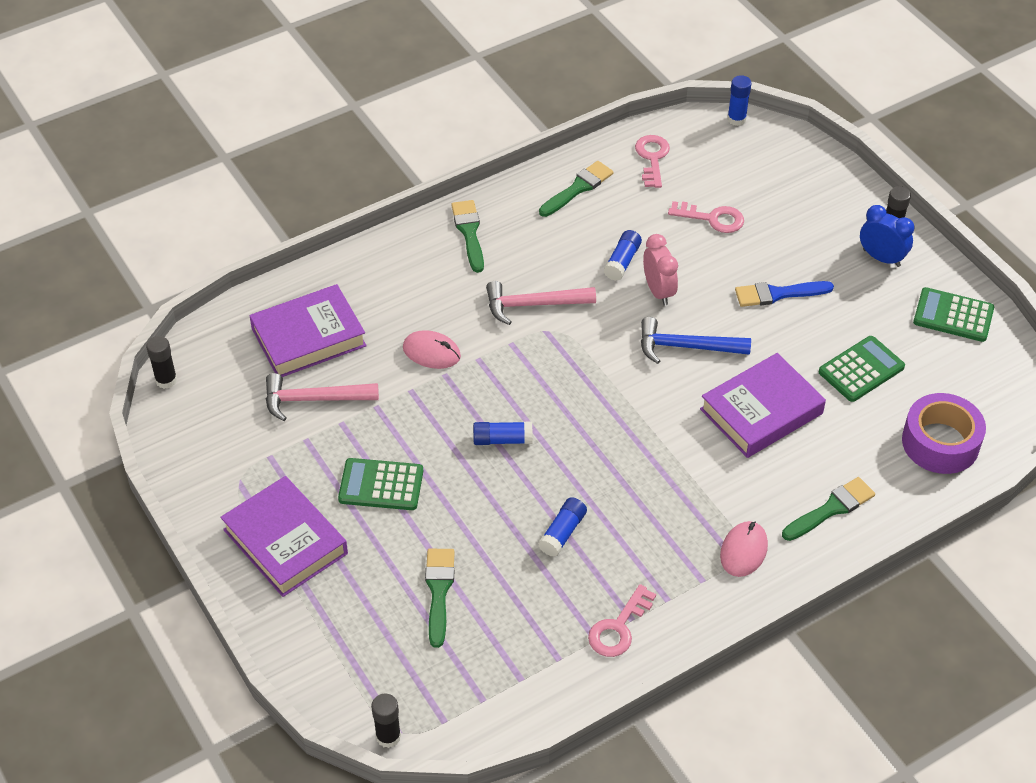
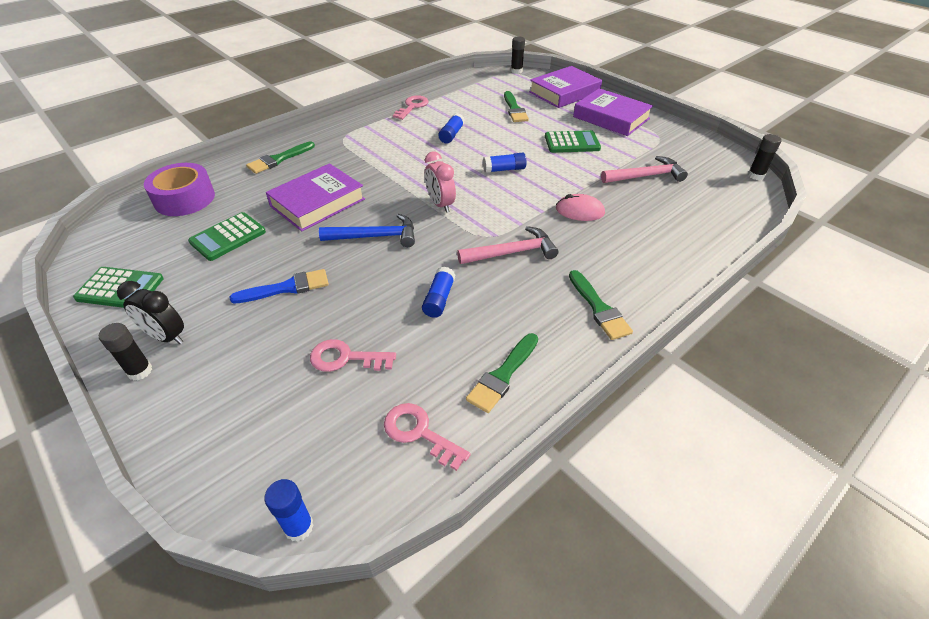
camera: 170 degrees right, 5 degrees down
(308, 337) = (680, 210): purple book -> purple book (564, 92)
(652, 158) = (419, 433): pink key -> pink key turned 135 degrees clockwise
(658, 291) = (401, 276): pink clock -> pink clock (440, 204)
(743, 551) = (339, 138): pink mouse -> none
(881, 258) = (166, 337): blue clock -> black clock

